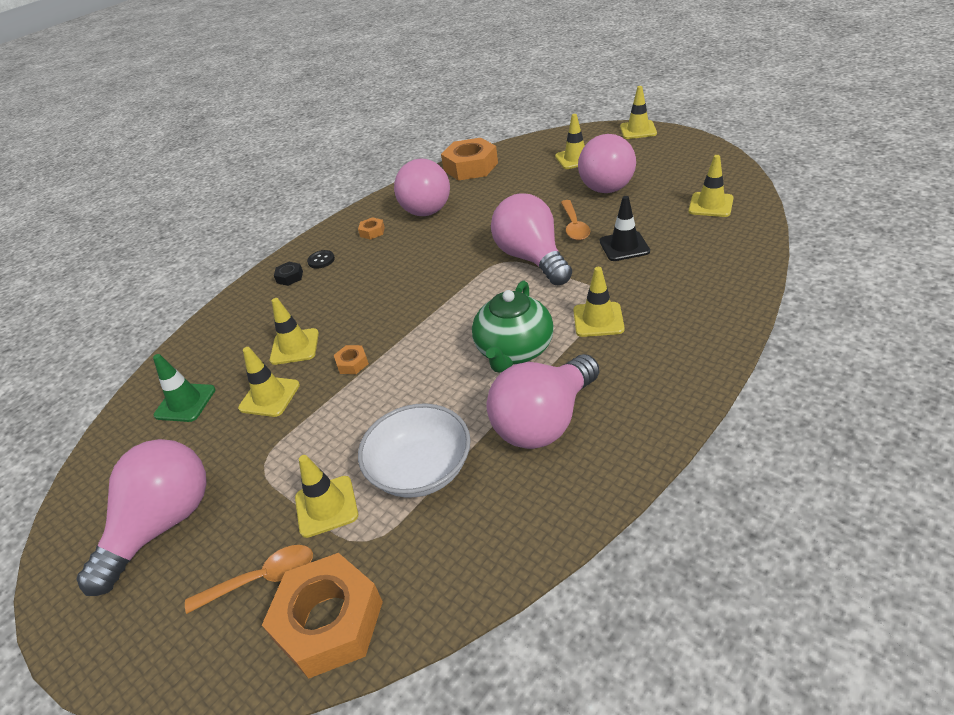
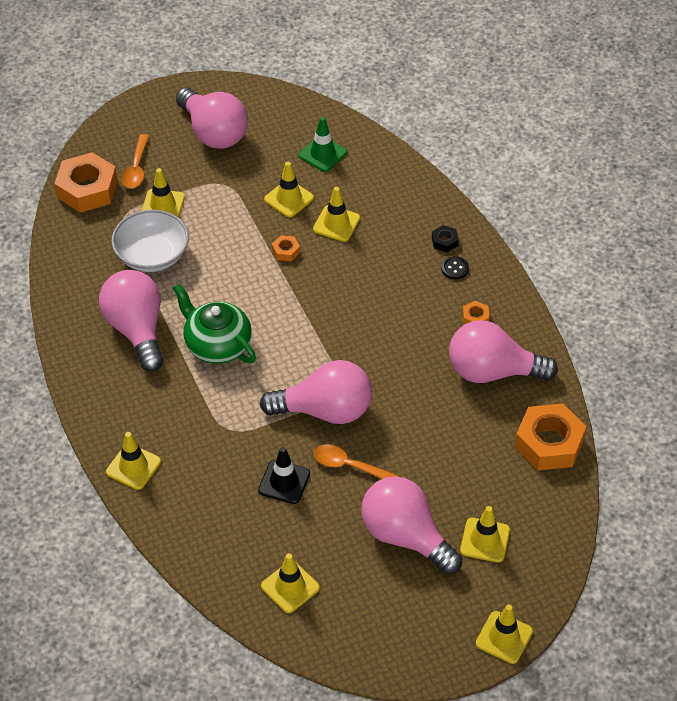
camera: 110 degrees right, 10 degrees up
(598, 320) = (206, 410): yellow traffic cone -> yellow traffic cone (133, 467)

